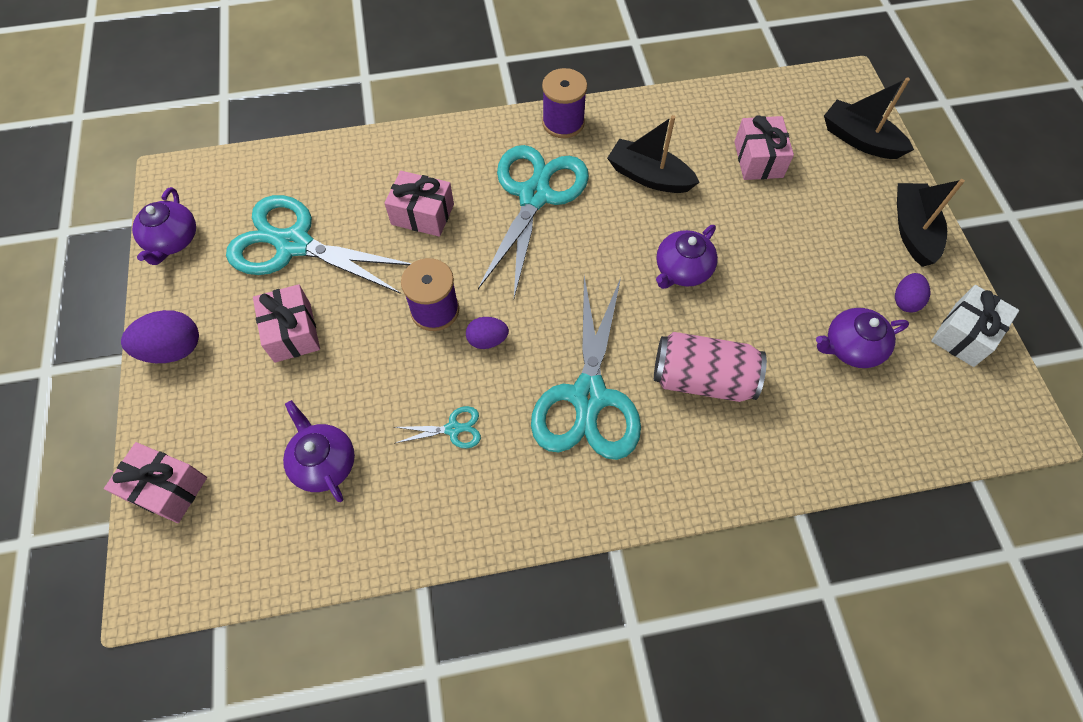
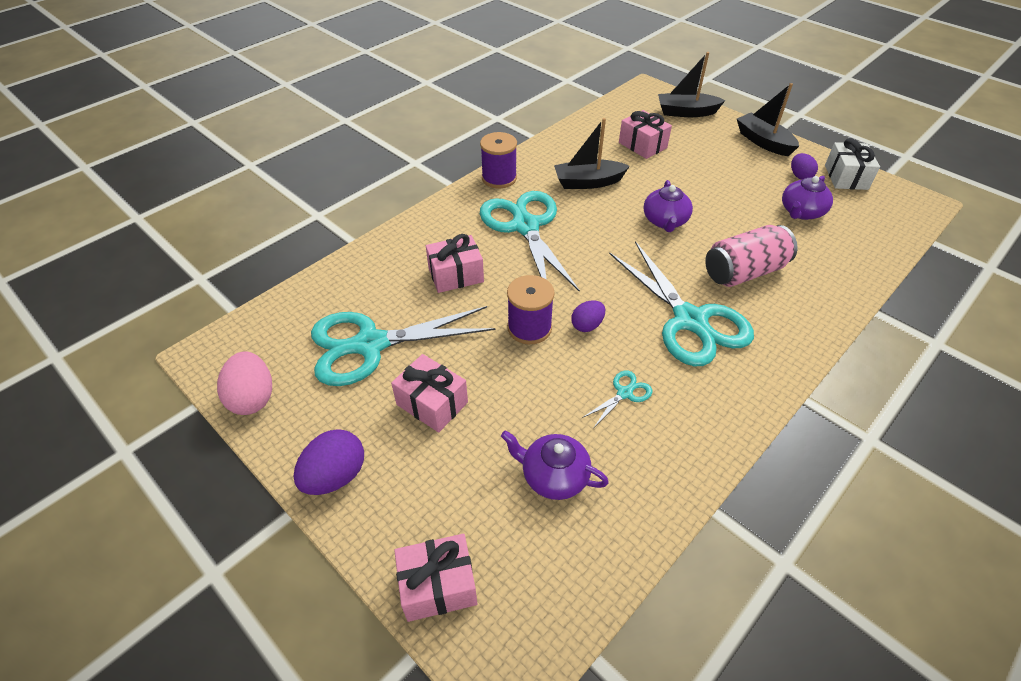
camera: 35 degrees left, 15 degrees down
(172, 240) = (253, 398): purple teapot -> pink egg

